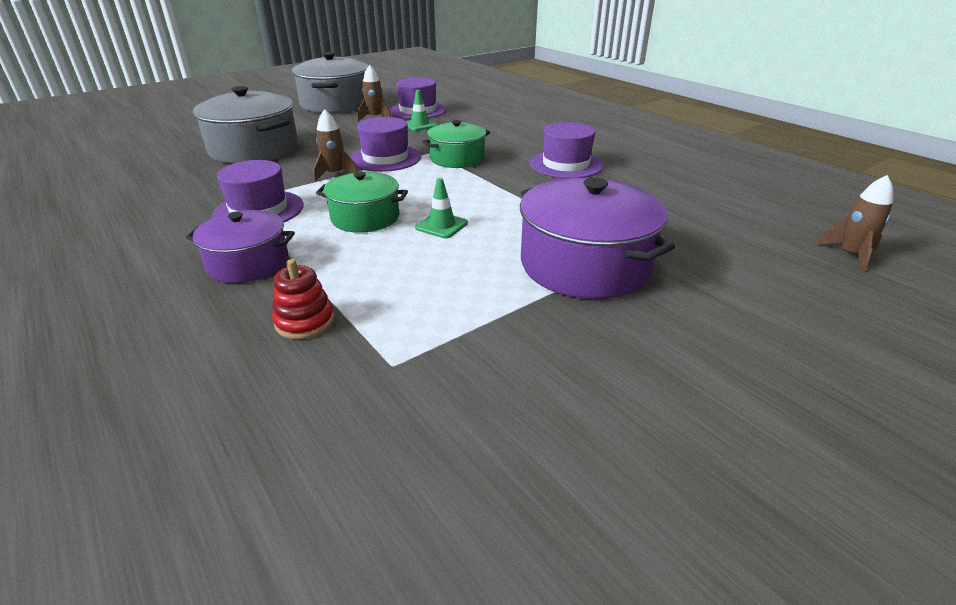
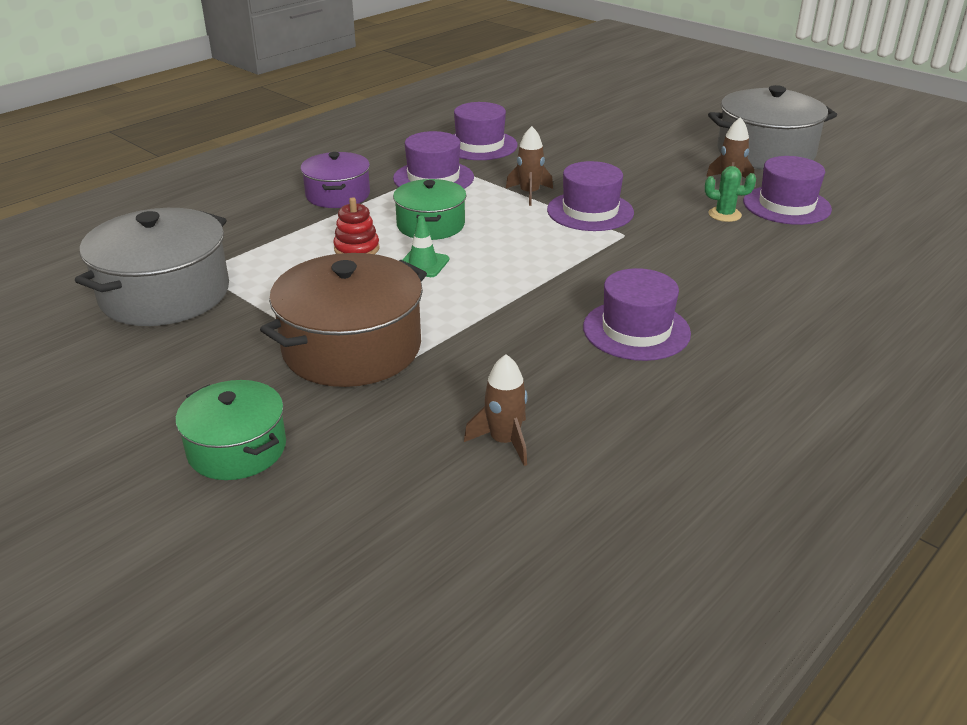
camera: 80 degrees right, 0 degrees up
(205, 184) = (479, 145): none -> purple hat
(254, 149) = (577, 144): grey pot -> grey pot (165, 294)
(305, 321) = (255, 231): red stacking toy -> red stacking toy (356, 249)
(420, 125) = (724, 214): green traffic cone -> green cactus
(457, 159) = (613, 253): green pot -> green pot (237, 449)
(584, 265) = (352, 348): purple pot -> brown pot
(850, 255) = (404, 566): brown rocket -> brown rocket (504, 441)

